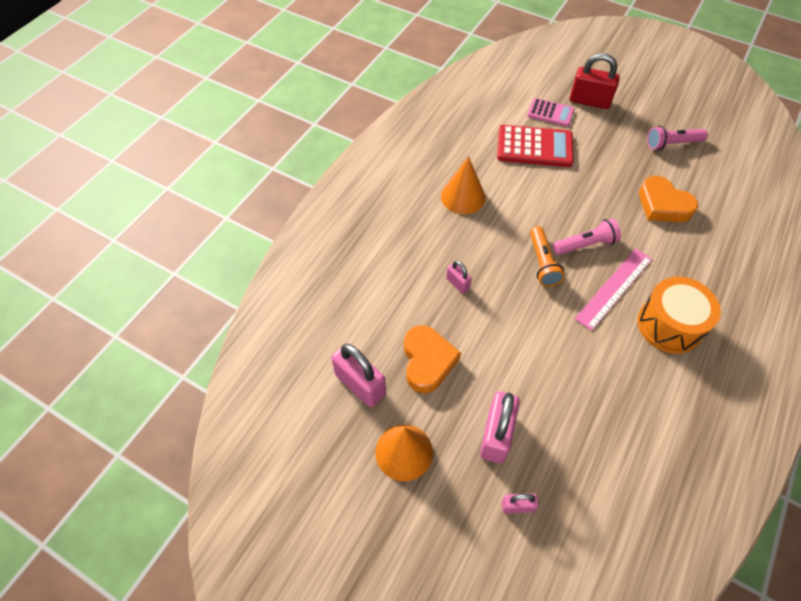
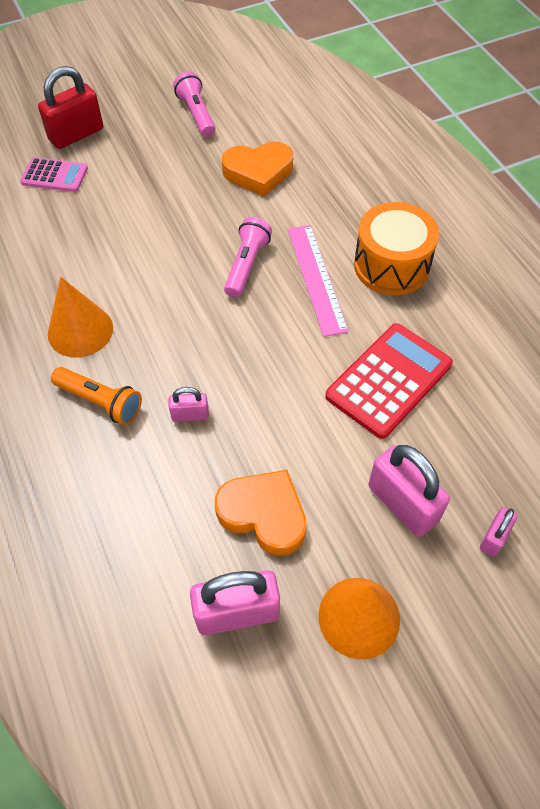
camera: 55 degrees left, 0 degrees up
(534, 147) = (84, 220): red calculator -> red calculator (389, 380)
(542, 263) = (235, 317): orange flashlight -> orange flashlight (100, 402)
(550, 113) = (54, 175): pink calculator -> pink calculator turned 45 degrees clockwise
(672, 144) = (196, 114): pink flashlight -> pink flashlight turned 135 degrees clockwise

